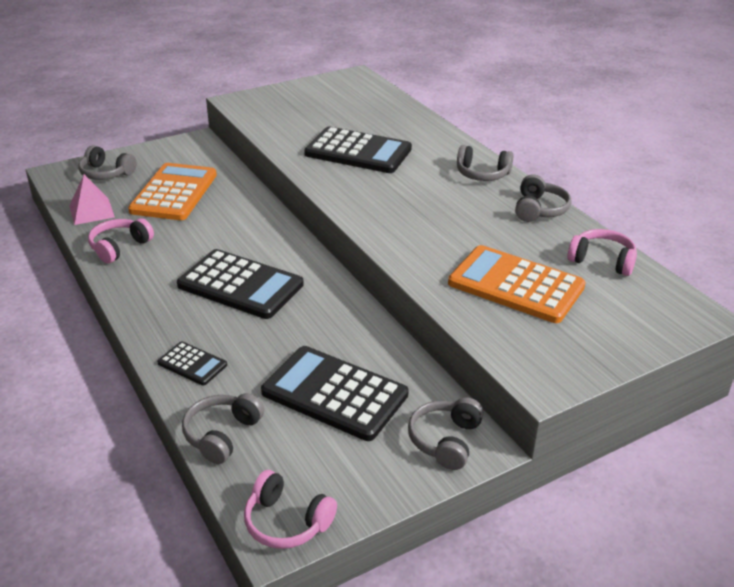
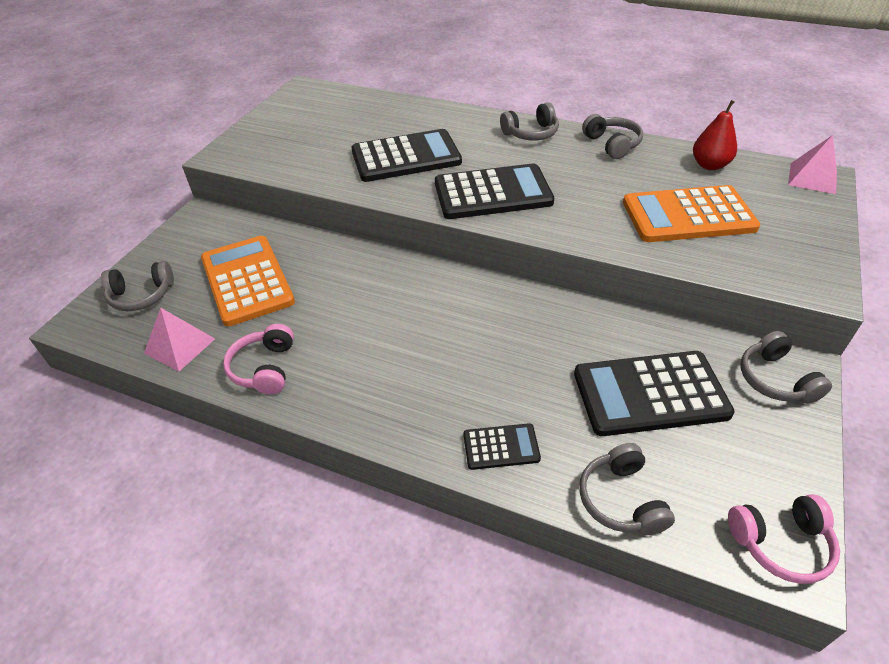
camera: 35 degrees left, 10 degrees up
(240, 285) = (437, 339): black calculator -> black calculator (492, 193)
(602, 261) = (709, 165): pink headphones -> red pear
(688, 312) = (812, 178): none -> pink pyramid

